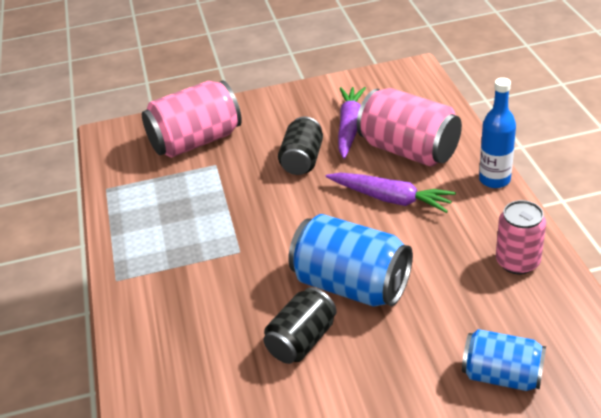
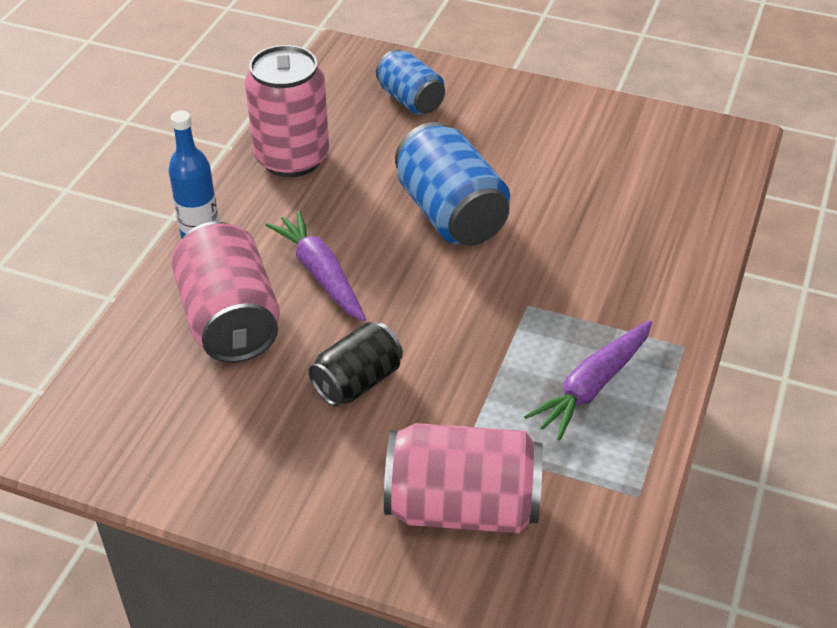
camera: 150 degrees left, 5 degrees up
(302, 340) = (537, 194): black can -> none
(350, 127) = (250, 397): purple carrot -> purple carrot (592, 386)
(517, 262) = (292, 158): pink can -> pink can, size x1.61

